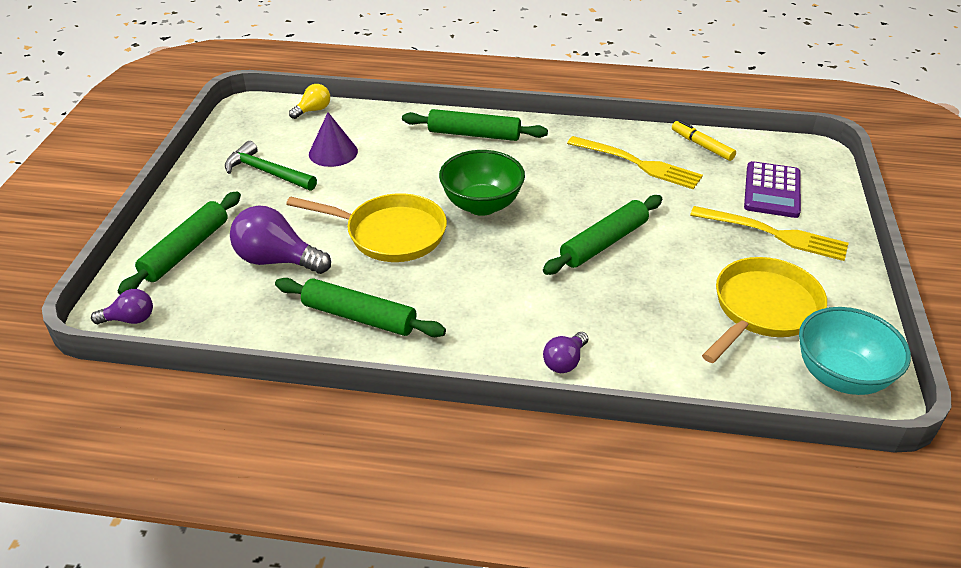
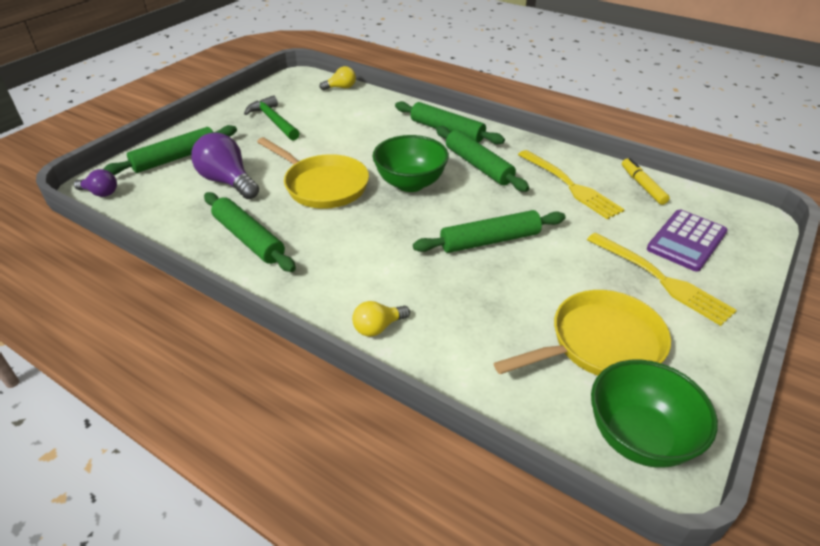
camera: 25 degrees right, 0 degrees up
(333, 152) = (330, 118): purple cone -> none
(535, 166) = (478, 166): none -> green rolling pin
(565, 362) = (378, 327): purple light bulb -> yellow light bulb
(841, 376) = (639, 437): turquoise bowl -> green bowl

